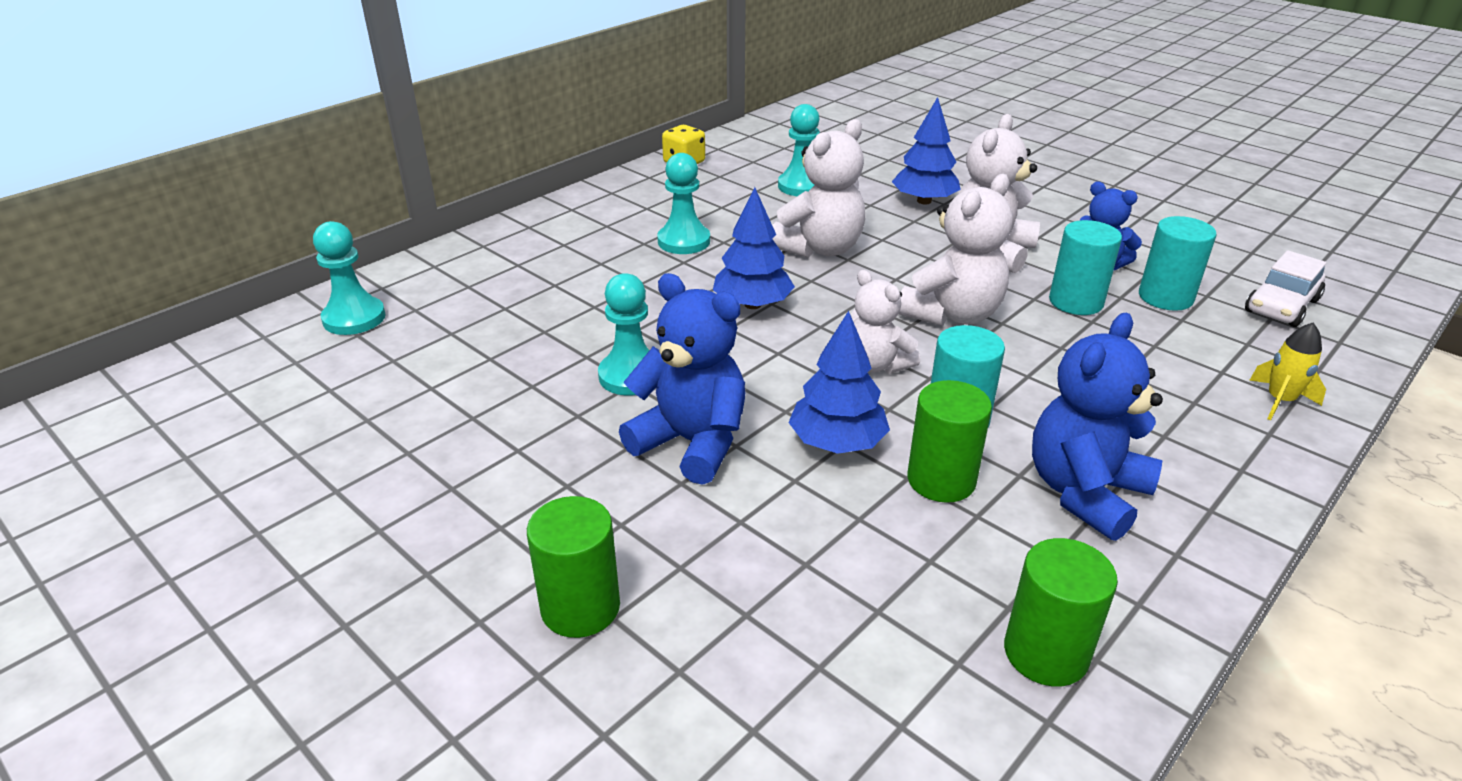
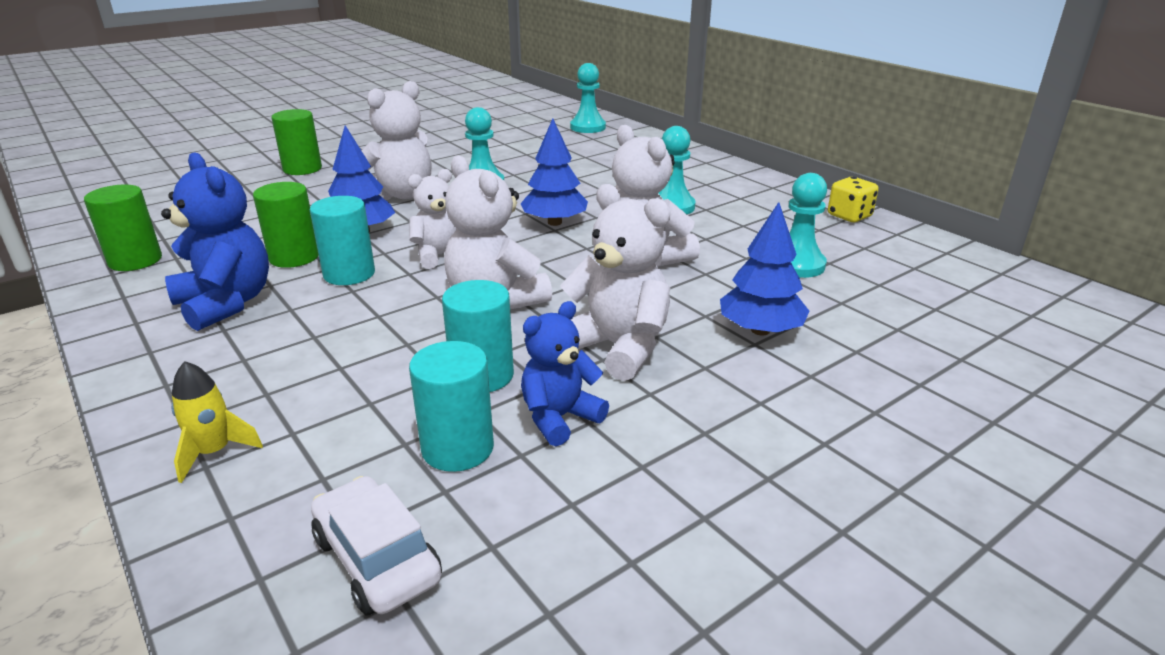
camera: 100 degrees right, 5 degrees down
(692, 443) = (400, 195): blue teddy bear -> white teddy bear

